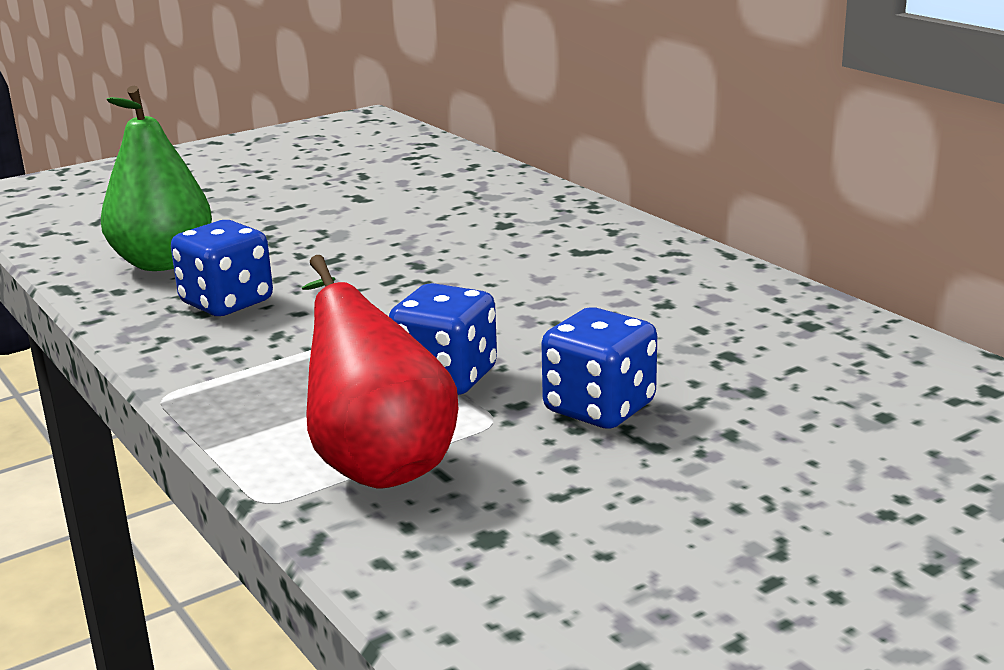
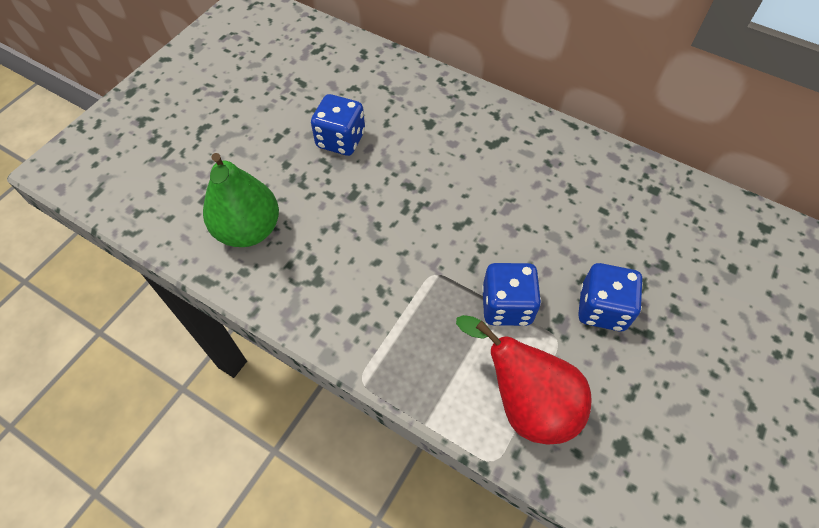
camera: 25 degrees left, 35 degrees up
(227, 303) = (325, 265): blue dice -> blue dice (341, 140)

